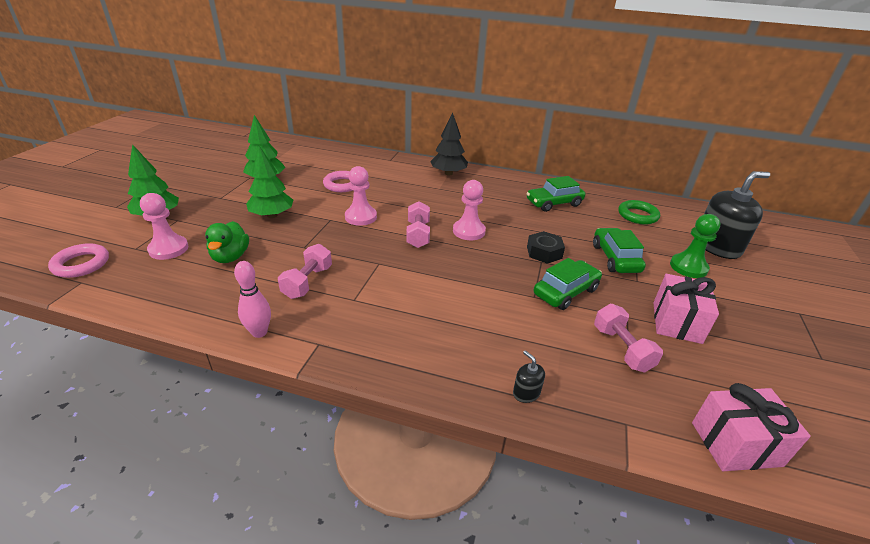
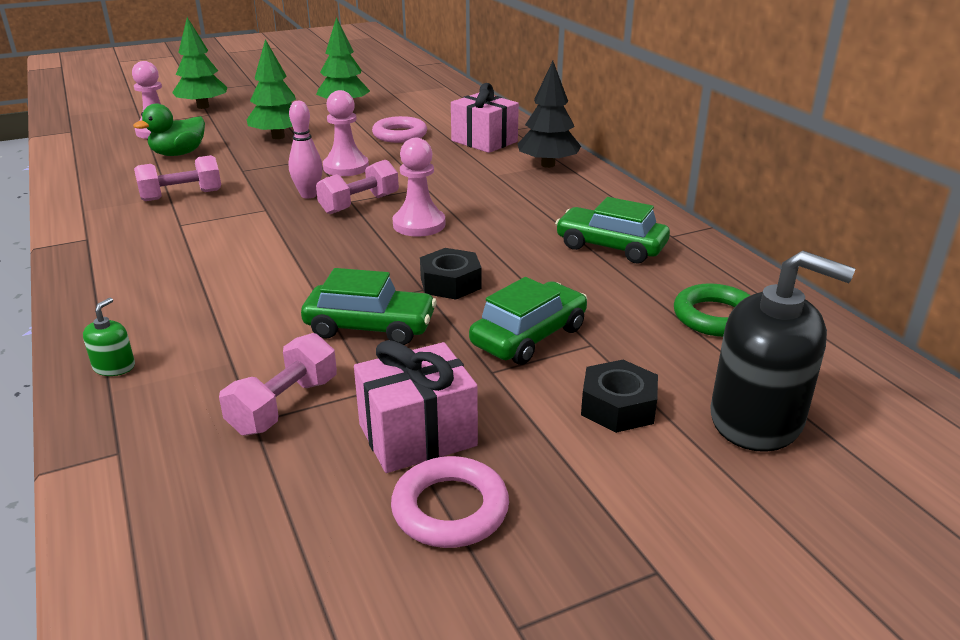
camera: 50 degrees right, 5 degrees down
(81, 264) = (94, 120): pink ring -> pink ring (450, 509)
(259, 332) = (76, 210): pink bowling pin -> pink bowling pin (308, 195)
(526, 393) = (114, 367): black soap dispenser -> green soap dispenser
(688, 267) = (618, 406): green pawn -> black nut
(735, 444) = (153, 559): pink gift -> pink gift (484, 141)

